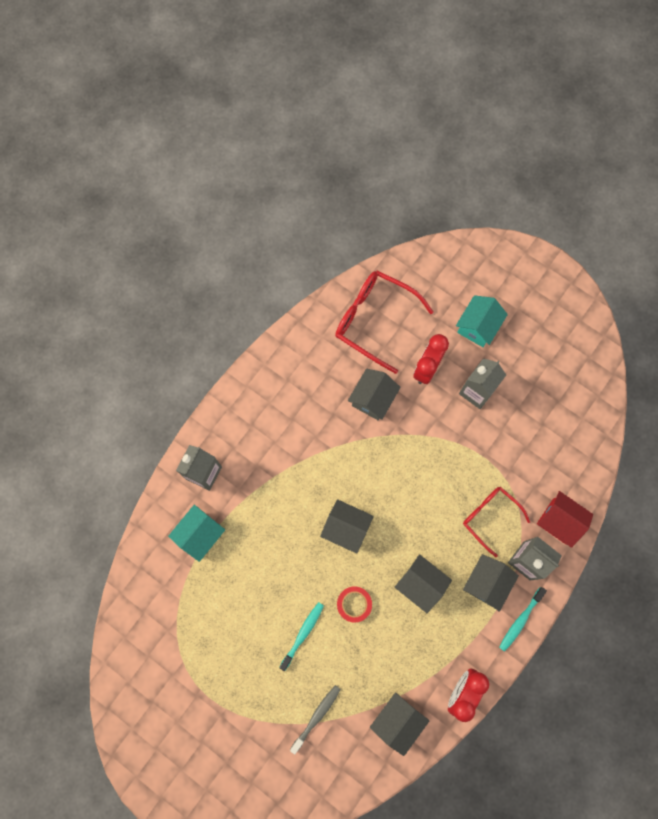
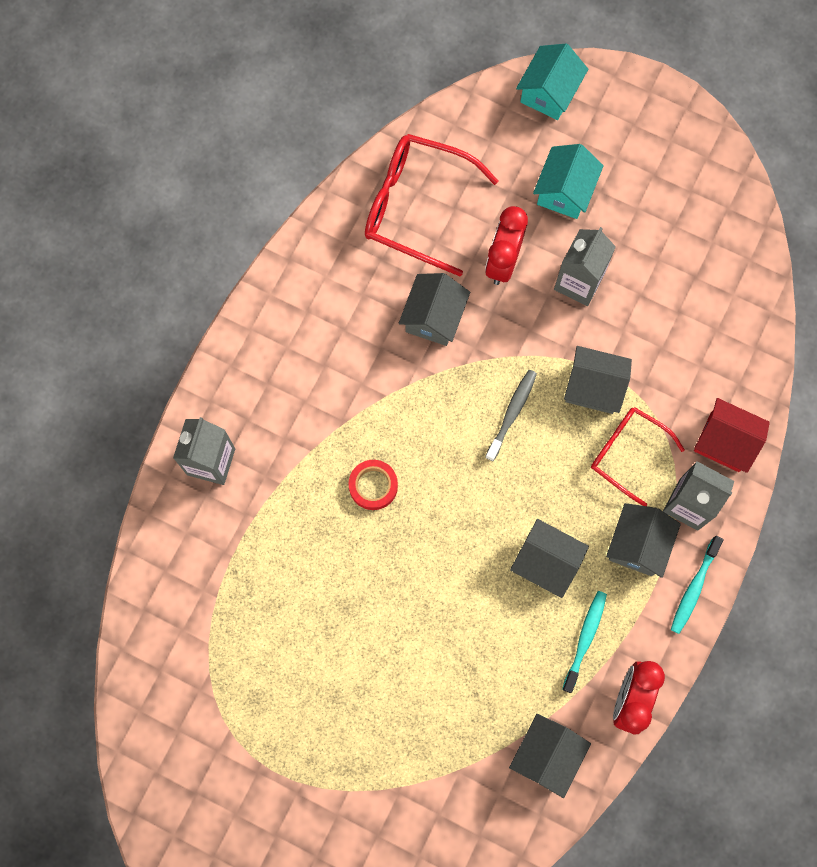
camera: 10 degrees left, 0 degrees up
(200, 534) = (221, 549): turquoise house -> turquoise house (549, 92)
(303, 634) = (393, 660): turquoise toothbrush -> turquoise toothbrush (585, 638)
(317, 716) = (432, 770): grey toothbrush -> grey toothbrush (512, 413)
(346, 528) = (428, 503): grey house -> grey house (593, 387)
(354, 604) = (457, 606): red tape -> red tape (373, 486)

